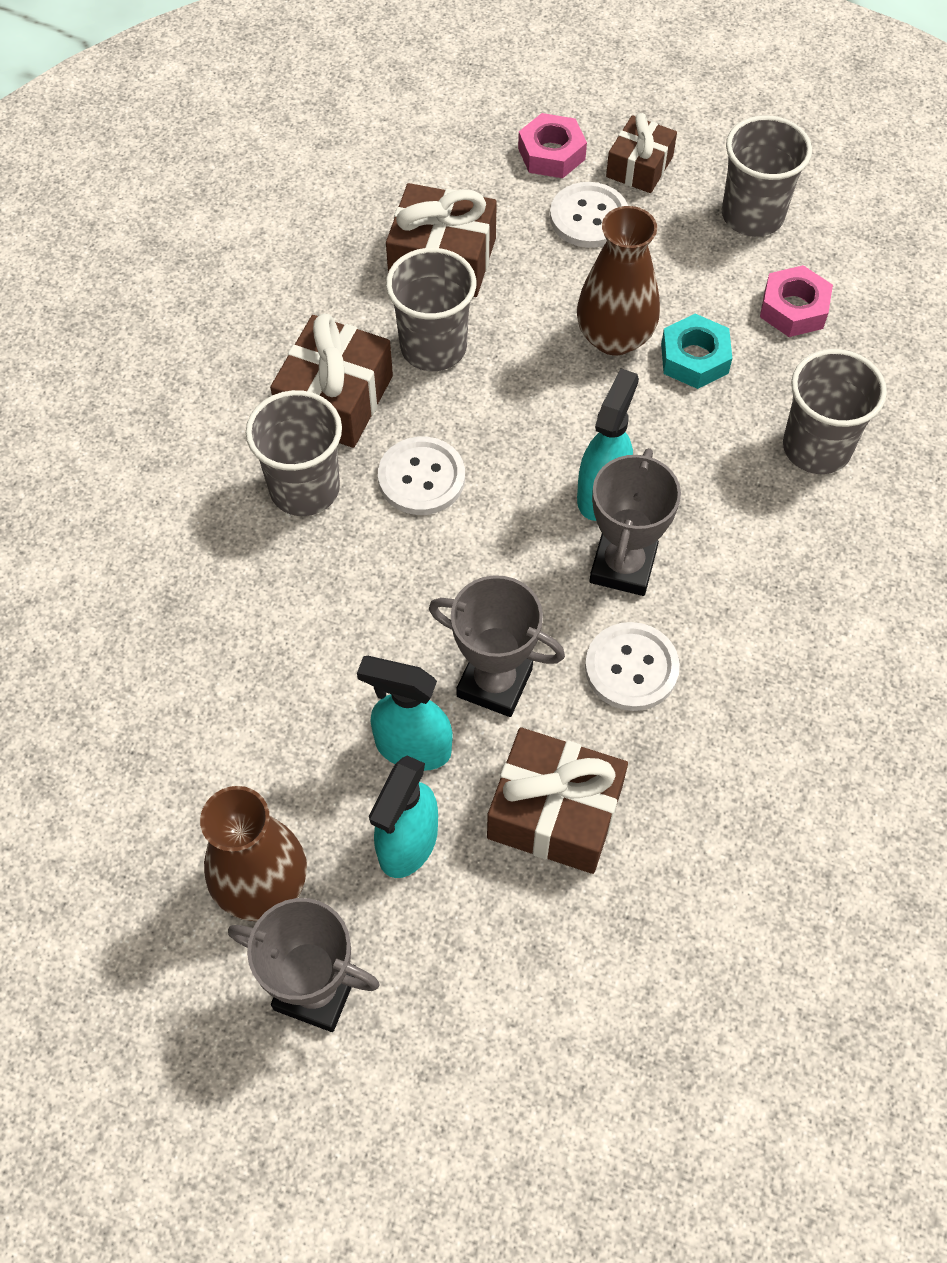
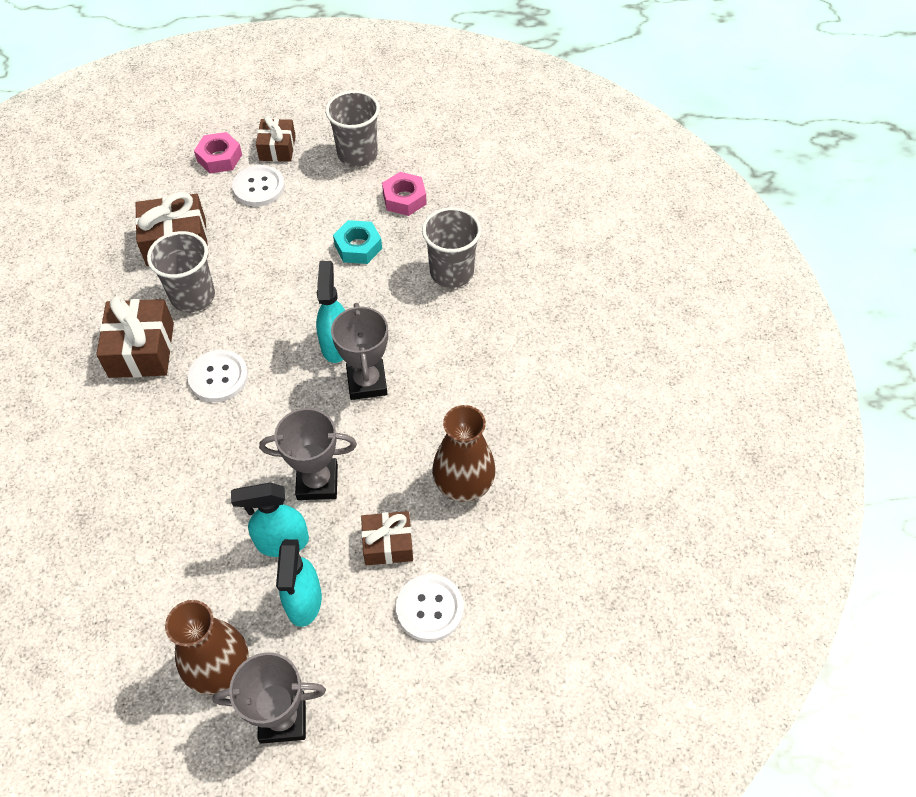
camera: 25 degrees left, 5 degrees down
(304, 488) = (144, 412): grey cup -> none
(555, 812) = (388, 544): brown gift -> brown gift, size x0.64
(614, 337) = (304, 251): brown vase -> brown vase (463, 484)
(631, 668) = (397, 440): white button -> white button (429, 608)

